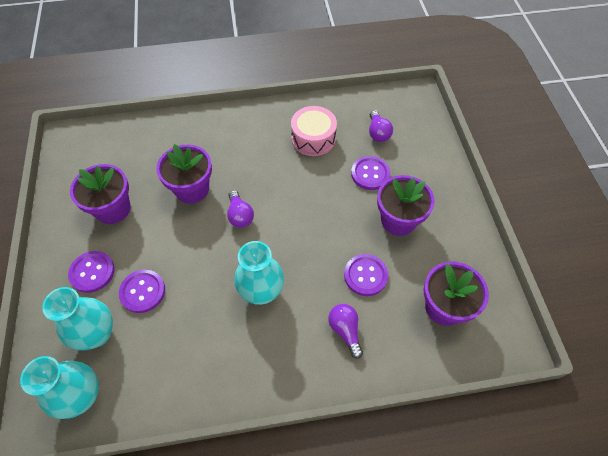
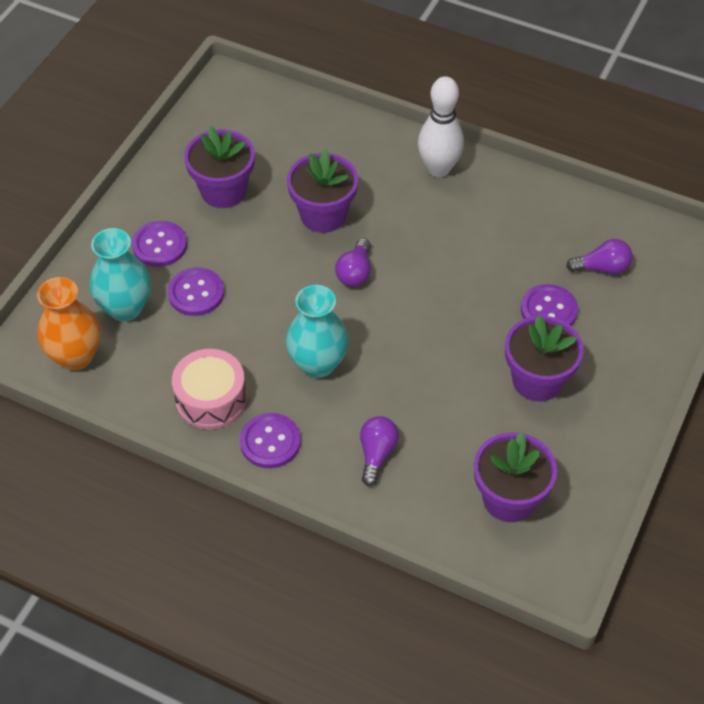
camera: 35 degrees right, 5 degrees down
(82, 396) = (76, 356): turquoise vase -> orange vase
(242, 123) = (438, 169): none -> white bowling pin
(313, 138) = (512, 232): pink drum -> pink drum (211, 399)
(365, 275) = (446, 415): purple button -> purple button (270, 442)
(378, 133) = (602, 268): purple light bulb -> purple light bulb turned 120 degrees counterclockwise

